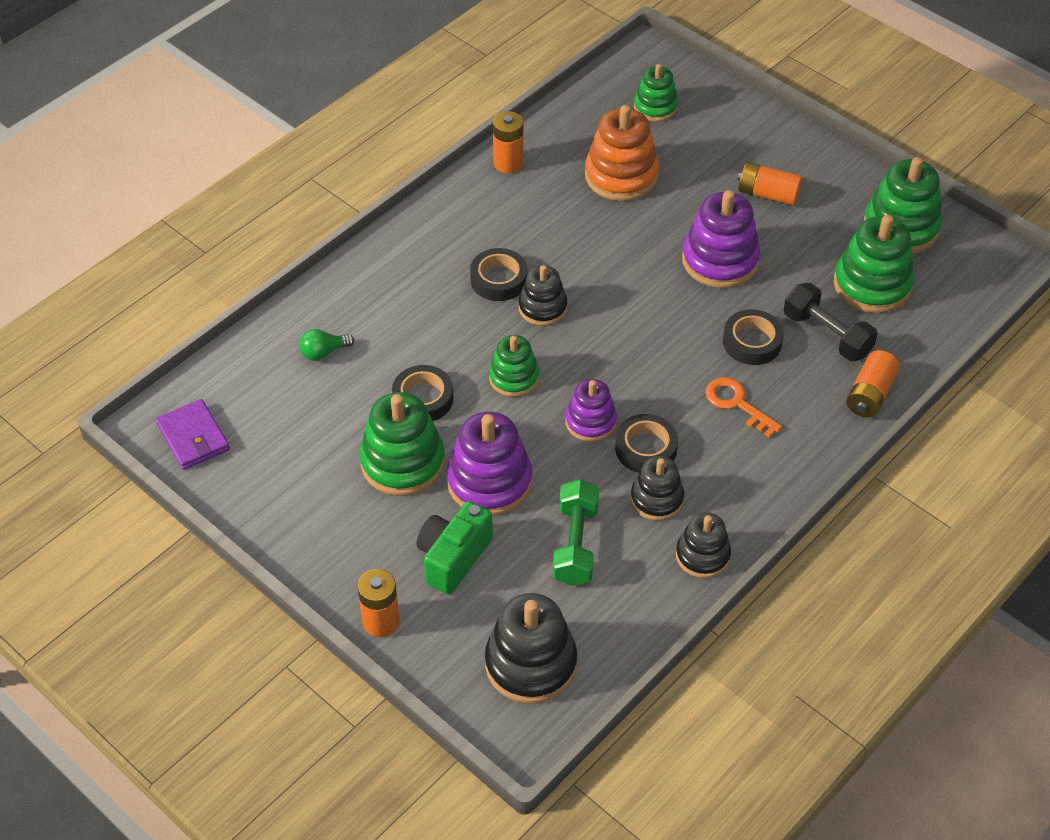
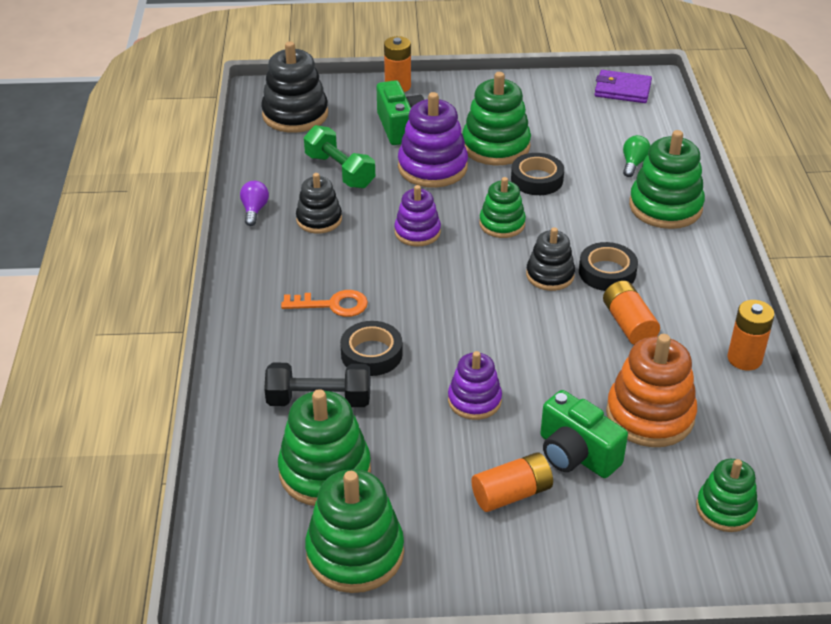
camera: 135 degrees right, 10 degrees down
(369, 297) = (665, 207): none -> green stacking toy
(646, 448) = (361, 240): black tape -> none
(699, 187) = (576, 454): none -> green camera
(702, 555) = (254, 210): black stacking toy -> purple light bulb
(720, 260) = (474, 400): purple stacking toy -> purple stacking toy, size x0.62
(870, 394) = (237, 377): orange battery -> orange battery (628, 324)

